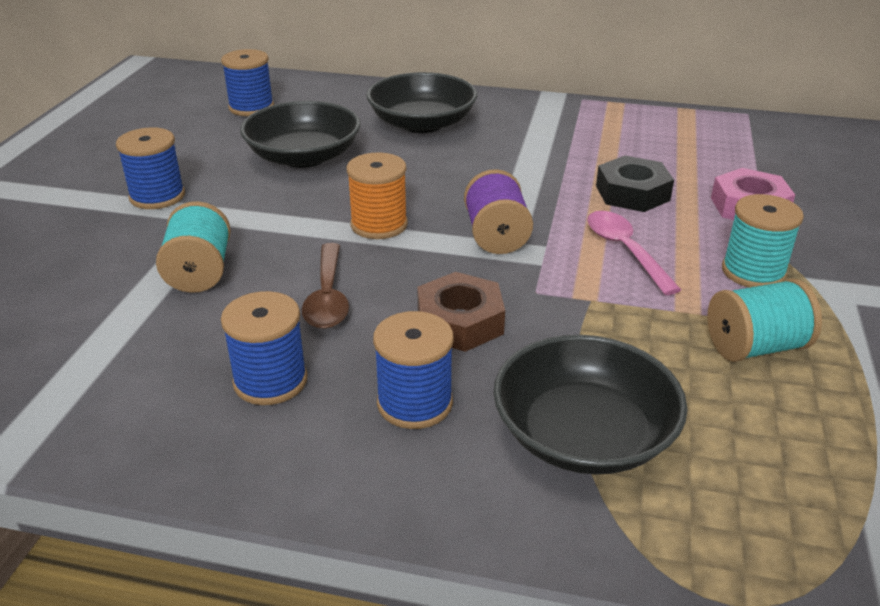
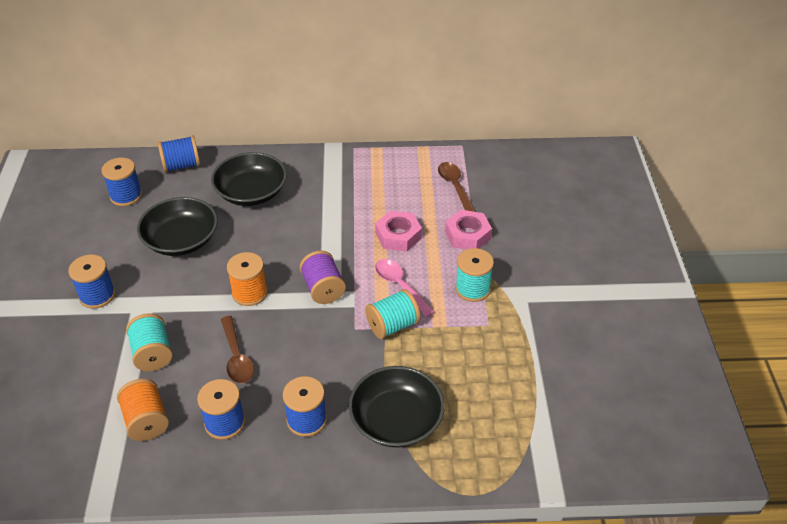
camera: 15 degrees left, 10 degrees up
(144, 355) = (146, 421): none -> orange spool
(337, 89) = (181, 166): none -> blue spool
(460, 322) = (317, 359): brown nut -> none
(632, 193) = (398, 236): black nut -> pink nut
(732, 153) = (455, 187): none -> brown spoon
(755, 347) = (476, 344): turquoise spool -> turquoise spool (392, 325)

